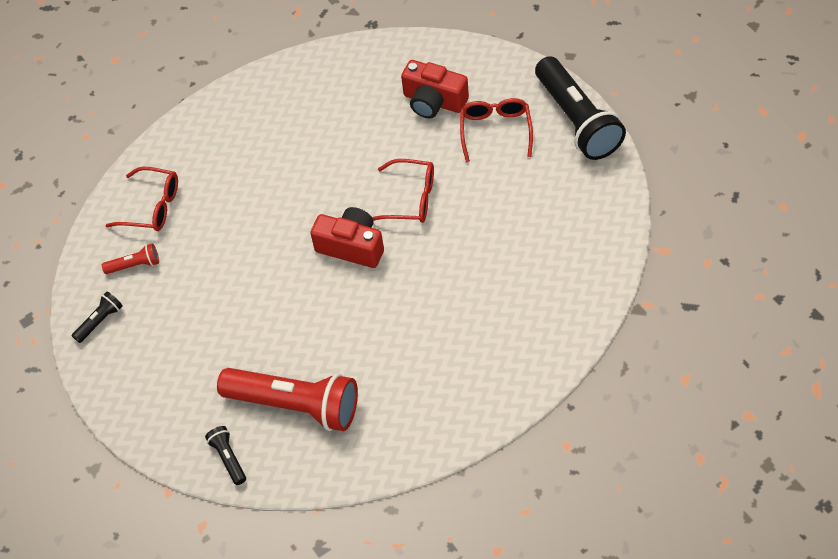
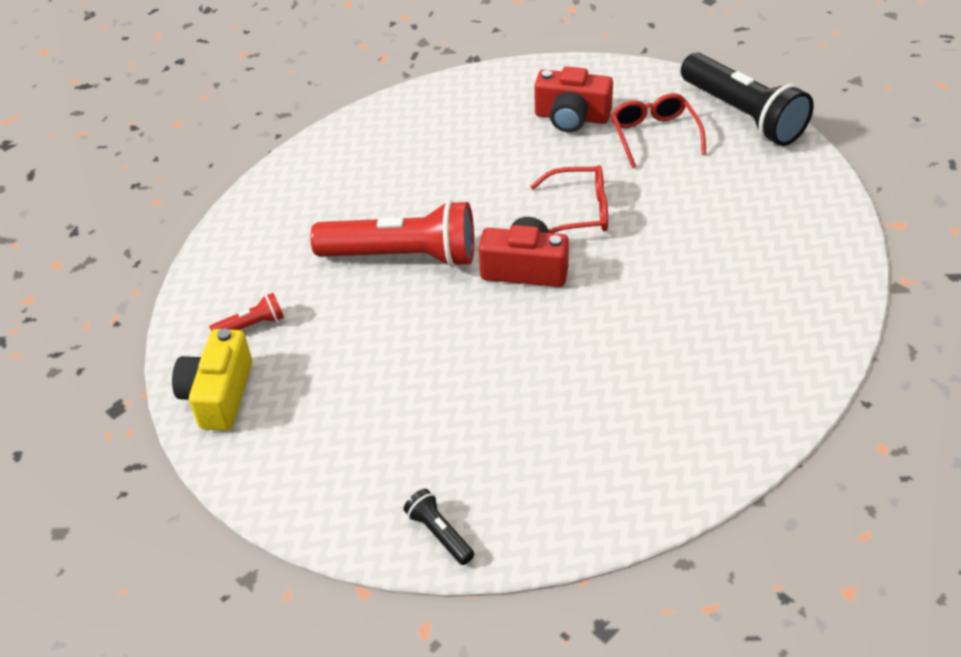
camera: 15 degrees left, 10 degrees down
(100, 321) = (219, 395): black flashlight -> yellow camera
(152, 207) = (260, 260): red glasses -> none
(295, 405) = (511, 454): red flashlight -> red flashlight (402, 256)

